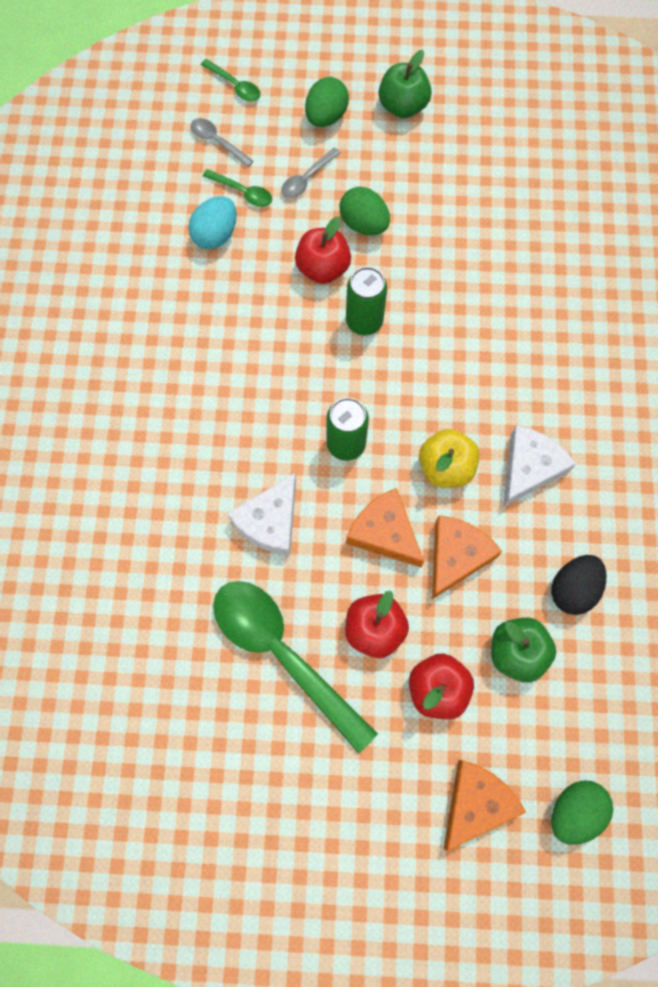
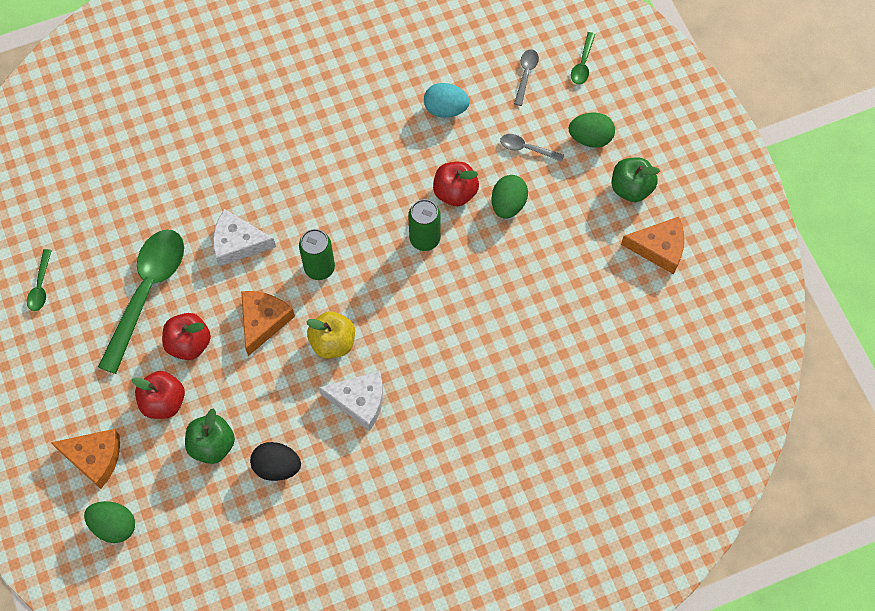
camera: 65 degrees right, 5 degrees down
(243, 192) = (491, 111): green spoon -> green spoon (40, 286)
(456, 556) = (267, 376): orange cheese -> orange cheese (659, 248)

